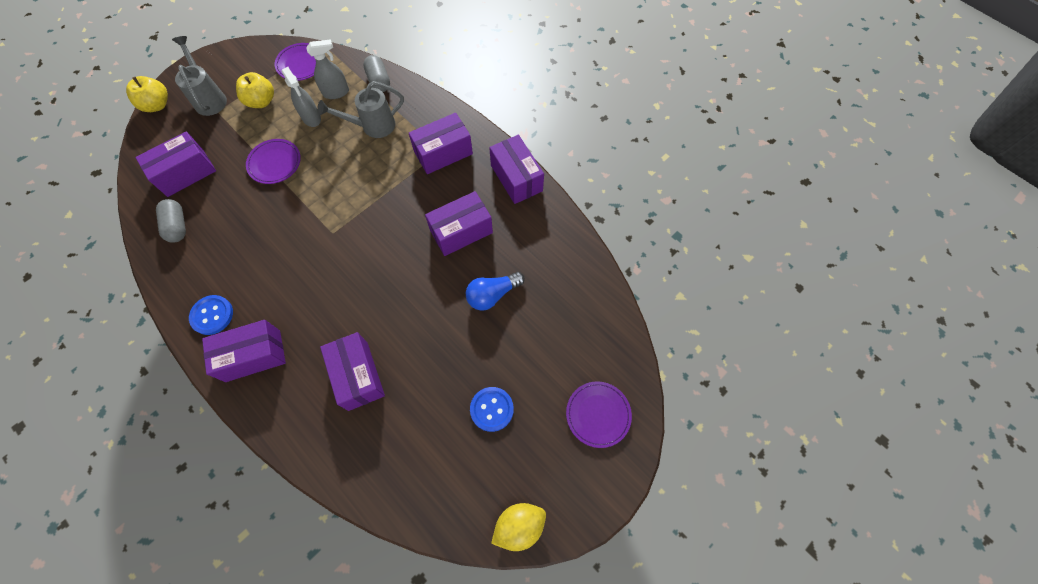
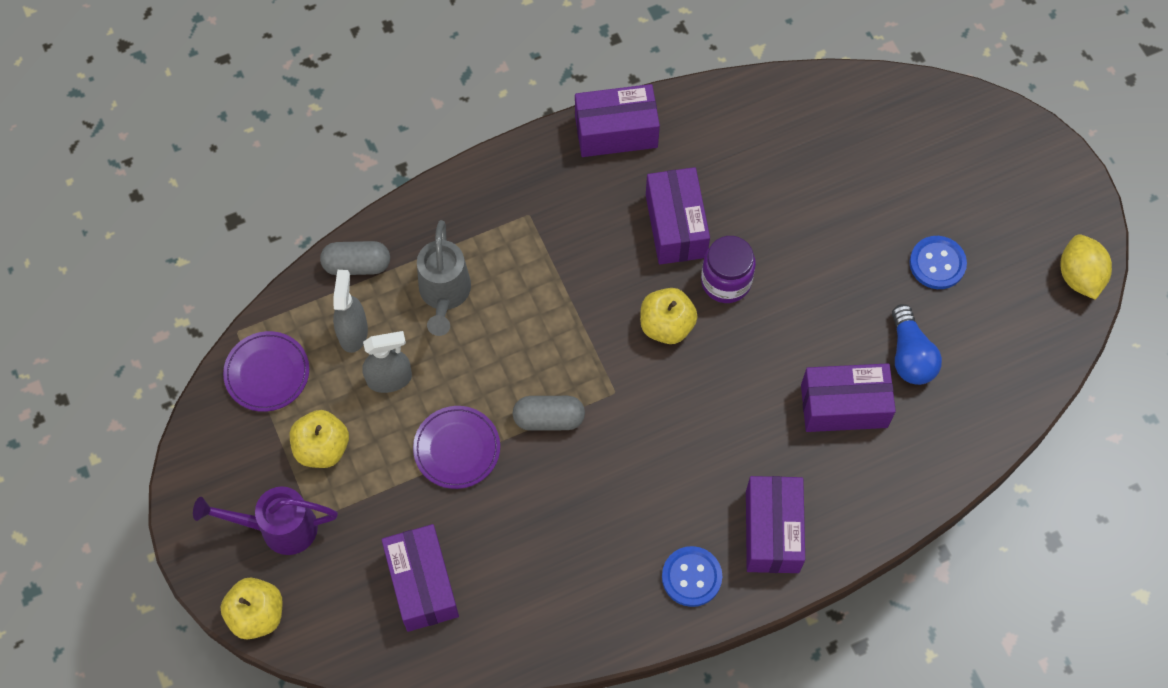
camera: 70 degrees left, 0 degrees up
(177, 226) = (519, 608): grey capsule -> grey capsule (549, 419)
(209, 98) = (278, 528): grey watering can -> purple watering can
(387, 247) = (666, 325): none -> yellow apple
(430, 273) = (726, 281): none -> purple jar
(443, 153) = (534, 212): purple box -> none
(492, 294) = (785, 216): blue light bulb -> blue light bulb (910, 355)
(598, 414) = (979, 152): purple plate -> none

